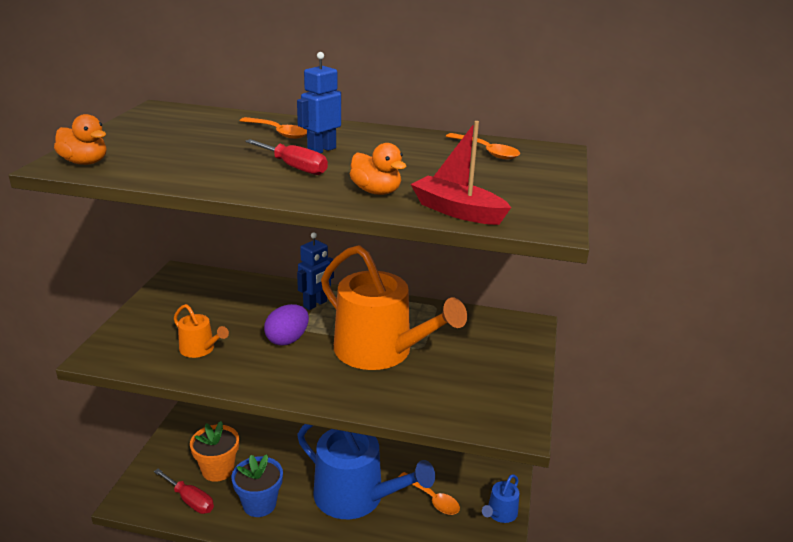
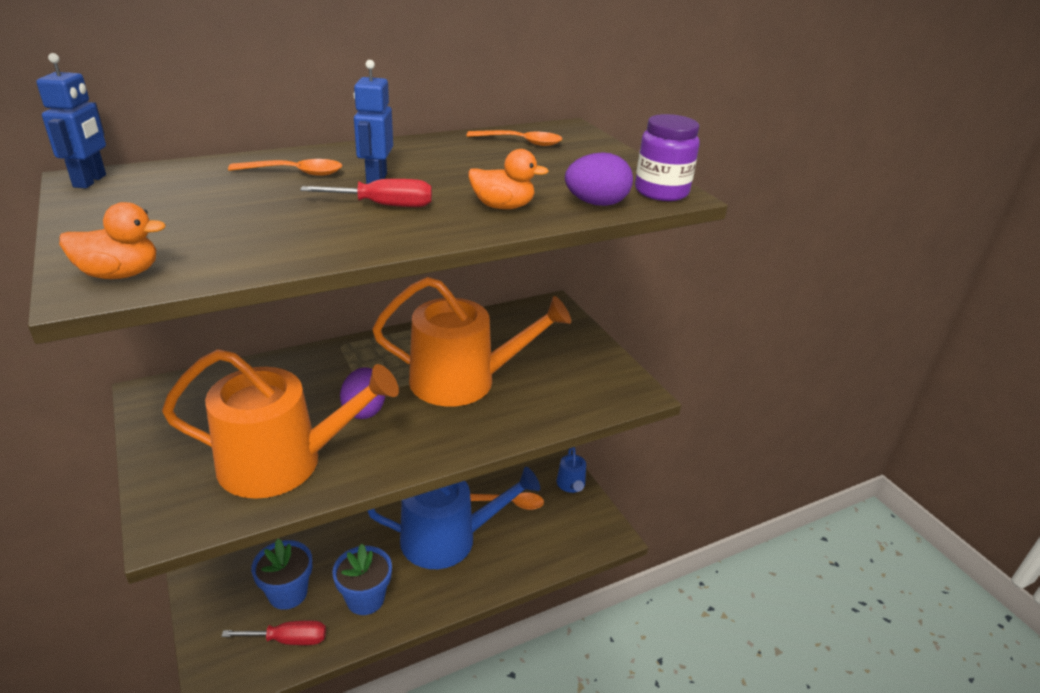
camera: 40 degrees left, 5 degrees up
(200, 349) = (283, 462): orange watering can -> orange watering can, size x2.29
(218, 470) = (288, 593): orange flower pot -> blue flower pot
(315, 304) = (348, 363): blue robot -> blue robot (90, 181)
(457, 211) = (596, 203): red boat -> purple egg
(538, 220) = (661, 192): none -> purple jar

